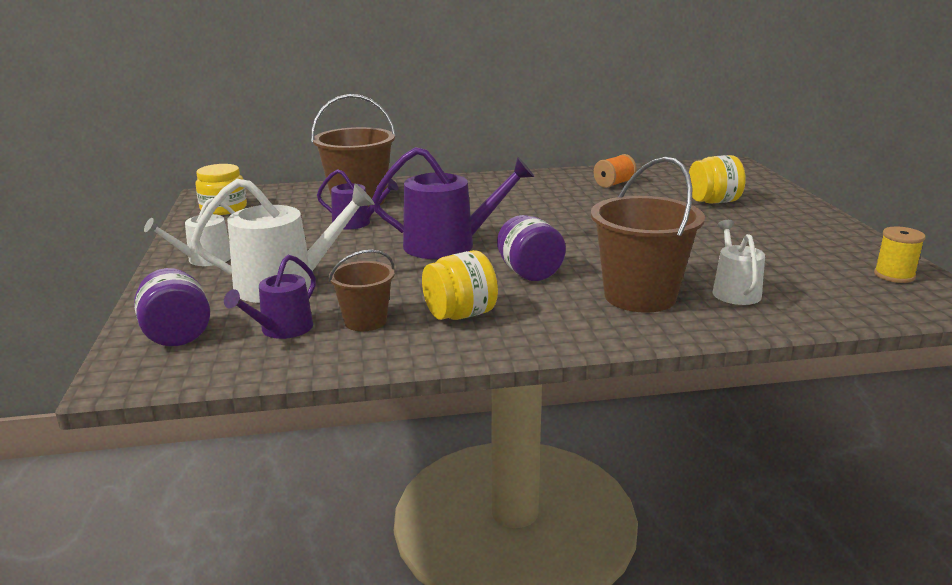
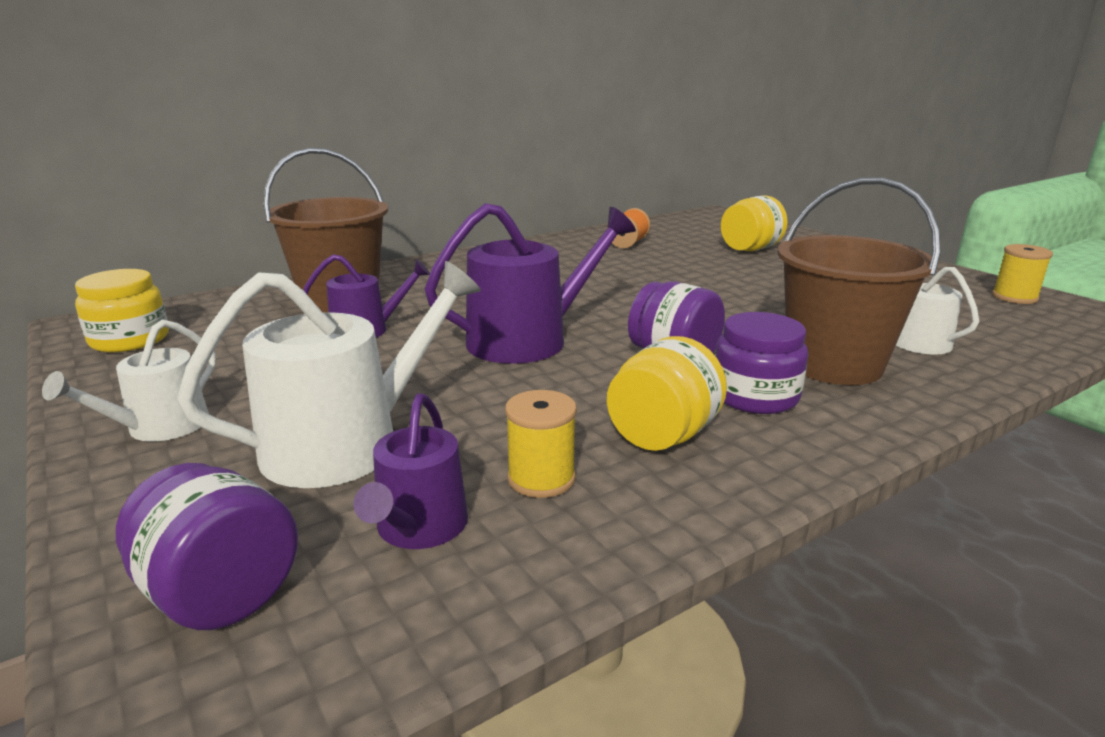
camera: 25 degrees left, 0 degrees up
(365, 321) = (541, 478): brown bucket -> yellow spool
(551, 305) = (755, 396): none -> purple jar

